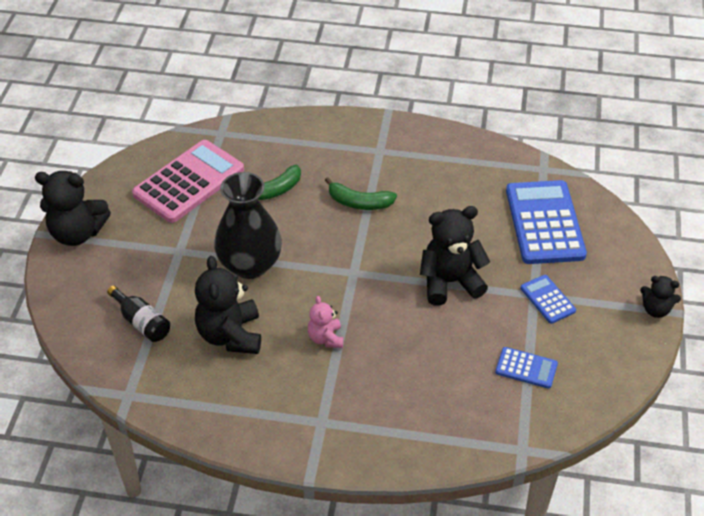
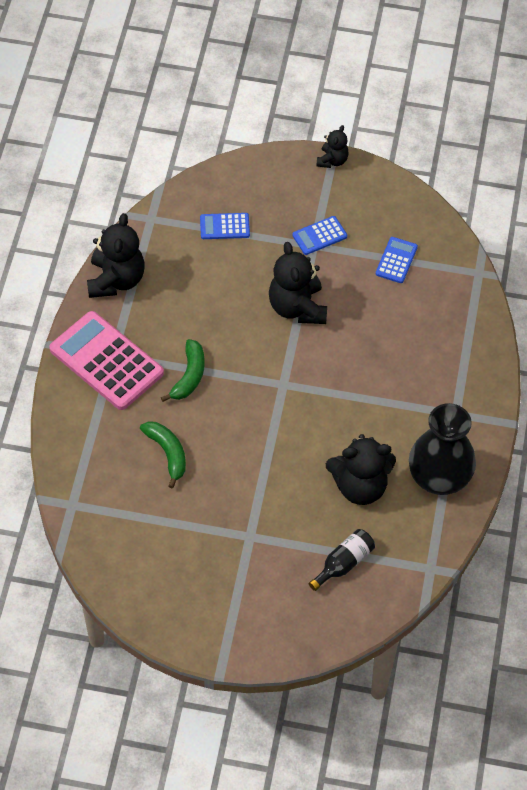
camera: 90 degrees left, 10 degrees up
(77, 233) = (221, 635): black teddy bear -> black teddy bear (116, 280)
(189, 182) = (149, 532): pink calculator -> pink calculator (106, 361)
(250, 265) = (271, 472): black vase -> black vase (439, 477)
(326, 338) = (363, 408): pink teddy bear -> none
(544, 223) = (224, 227): blue calculator -> blue calculator, size x0.48

